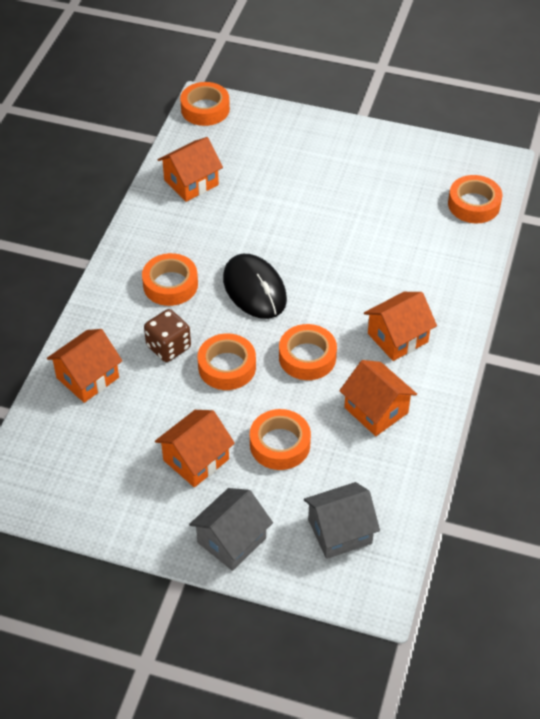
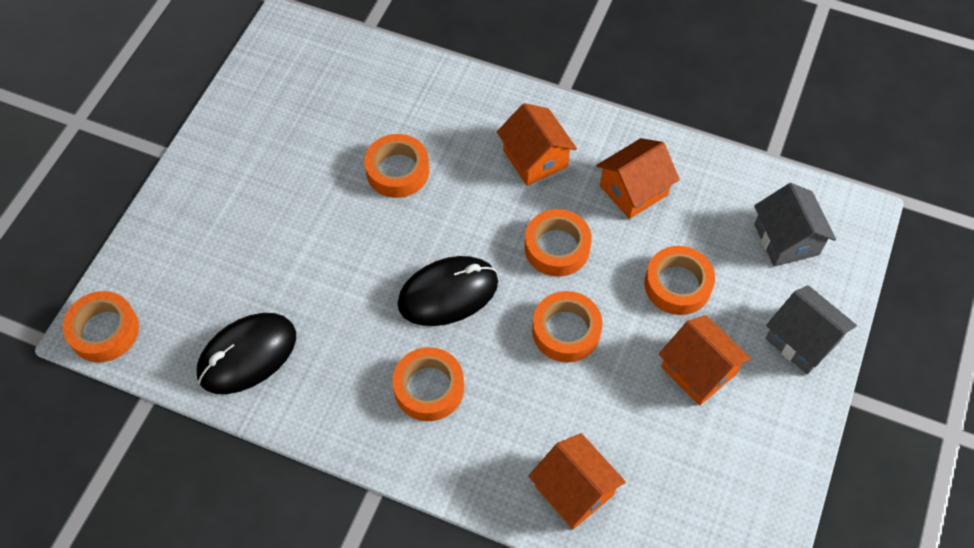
camera: 85 degrees left, 10 degrees up
(168, 347) = (531, 394): brown dice -> none
(191, 182) = (247, 355): orange house -> black mouse
(474, 204) = (345, 62): orange tape -> orange tape (397, 171)

